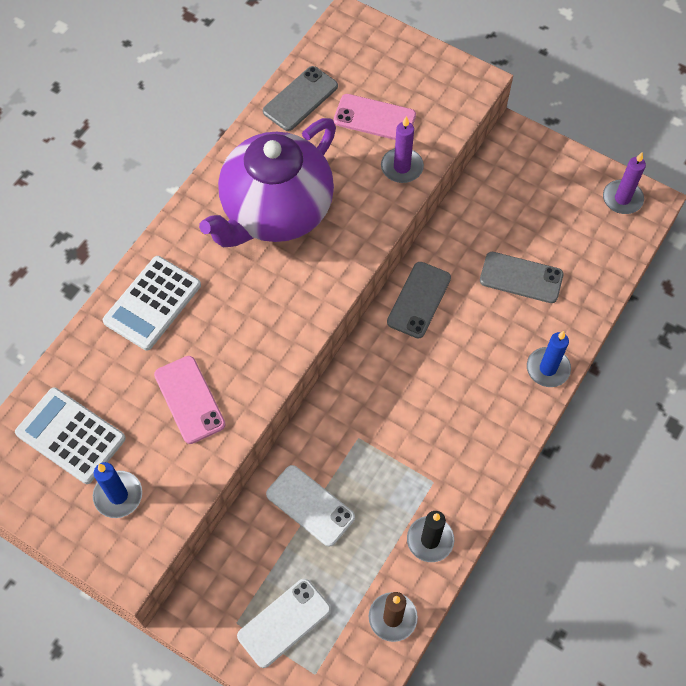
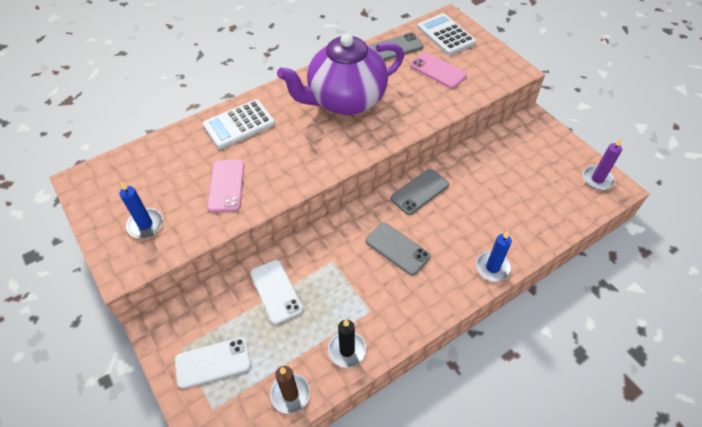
camera: 25 degrees right, 10 degrees down
(70, 436) = (141, 179): white calculator -> white calculator (446, 35)
(402, 167) = (441, 101): purple candle -> none
(521, 278) = (499, 203): grey phone -> grey phone (397, 248)

